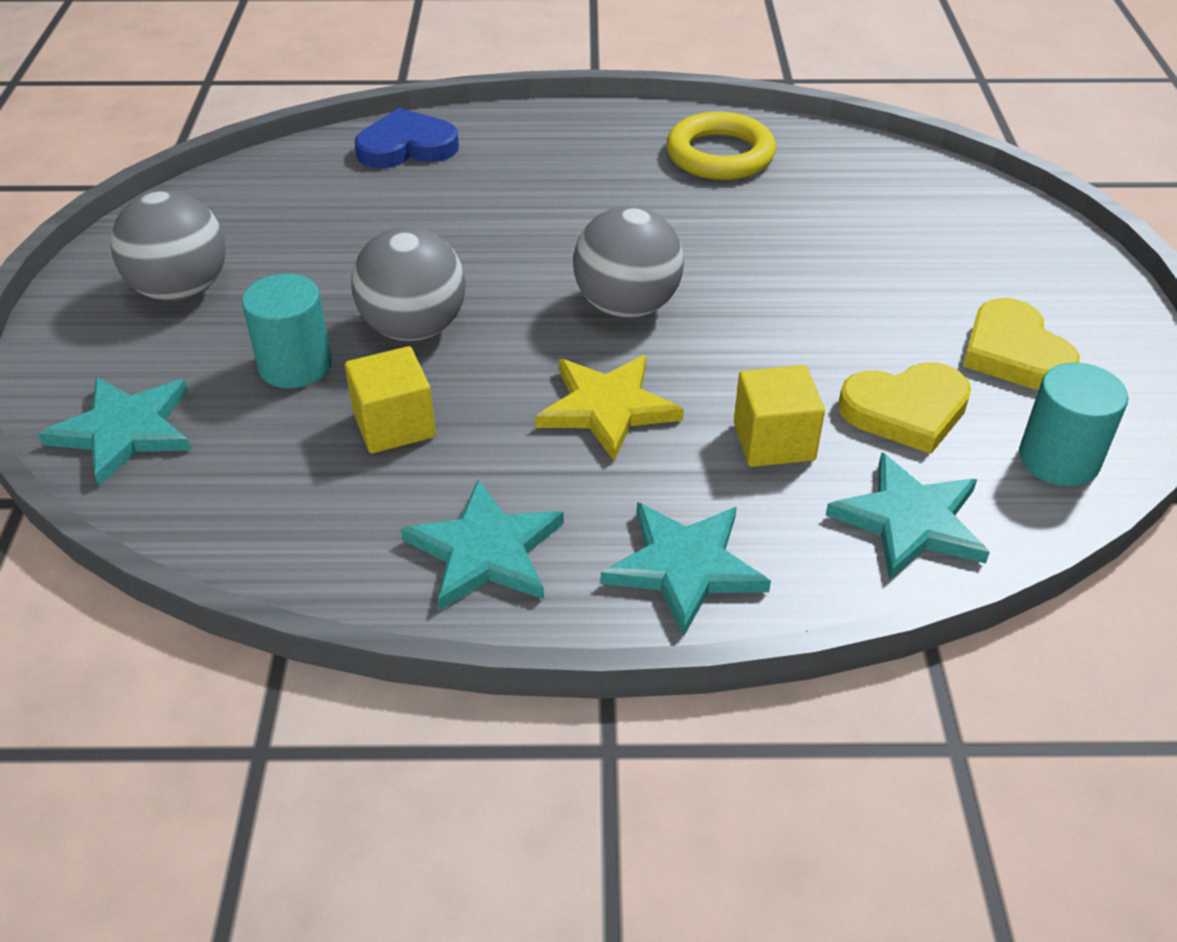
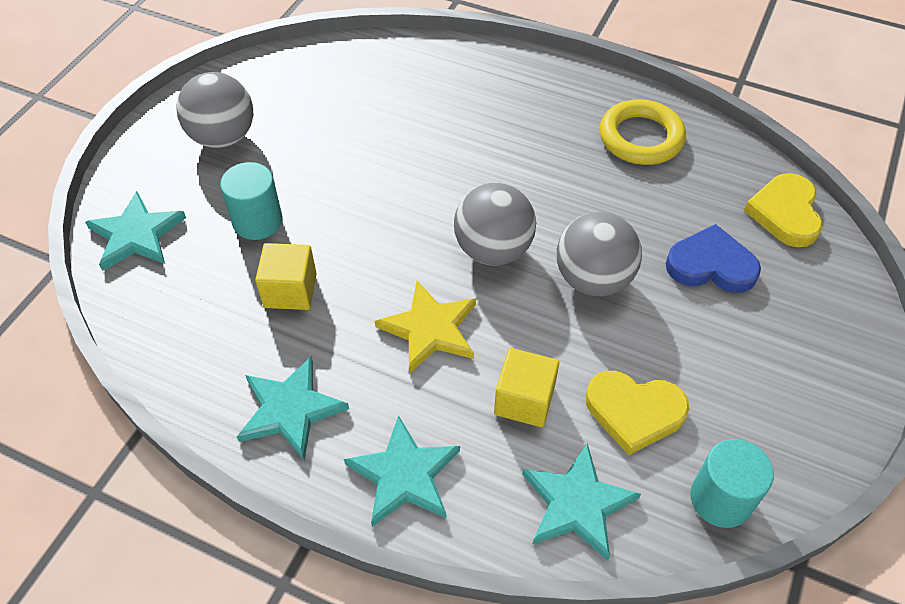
camera: 25 degrees right, 10 degrees up
(407, 147) = (425, 62): blue heart -> blue heart (711, 265)
(414, 328) = (345, 218): grey ball -> grey ball (593, 279)
(1014, 353) = (750, 394): yellow heart -> yellow heart (785, 213)

